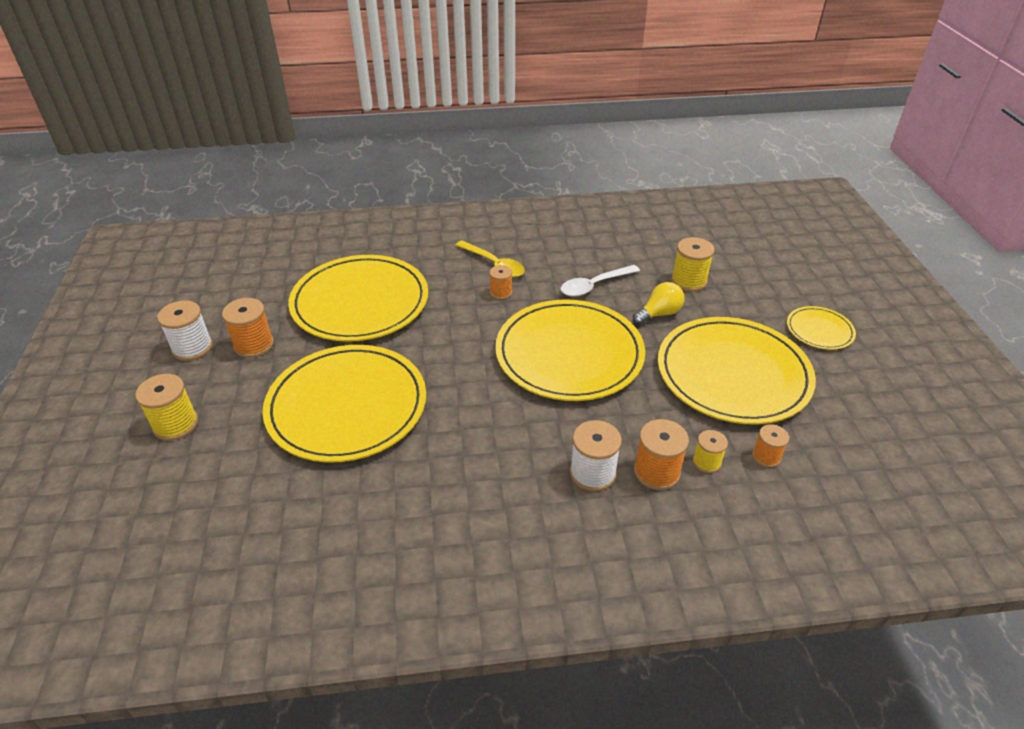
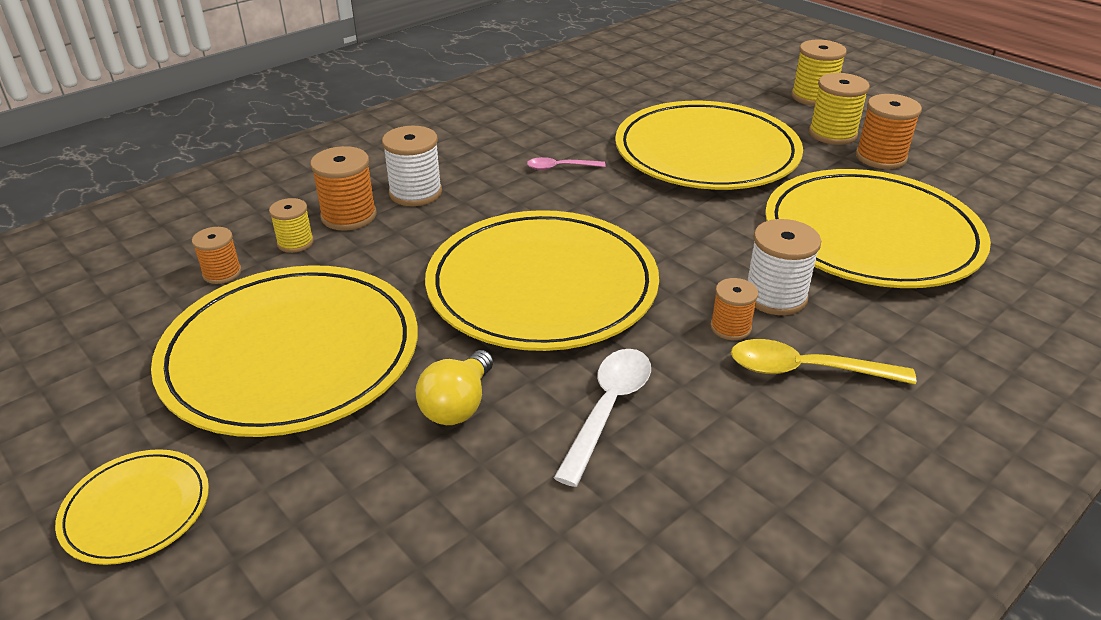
camera: 145 degrees right, 5 degrees down
(192, 348) = (923, 135): white spool -> white spool (775, 296)
(464, 445) = (560, 167): none -> pink spoon
(689, 281) = (443, 509): yellow spool -> yellow spool (832, 134)

